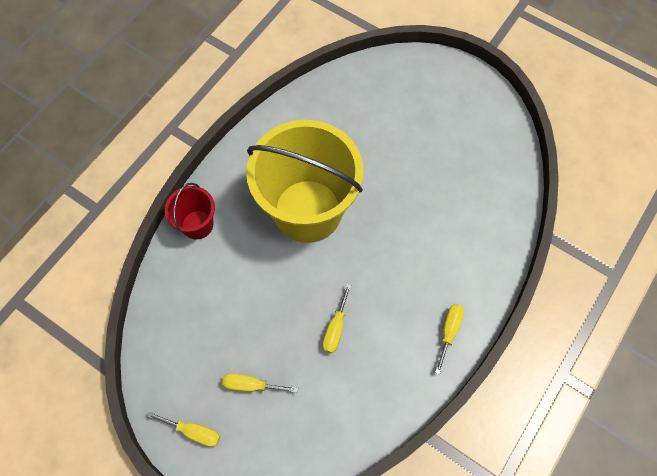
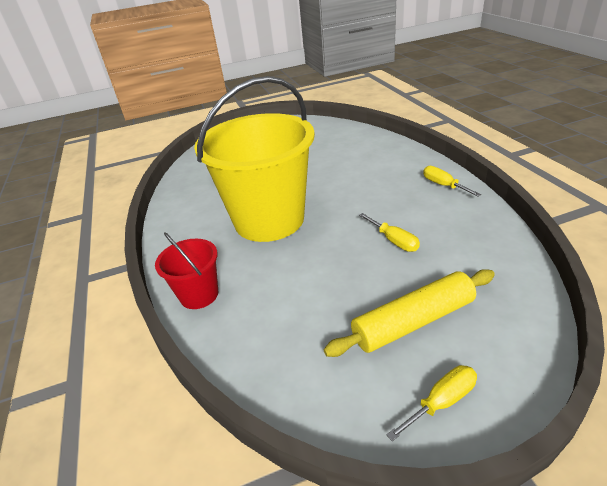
camera: 50 degrees left, 30 degrees down
(251, 385) = (413, 321): yellow screwdriver -> yellow rolling pin

